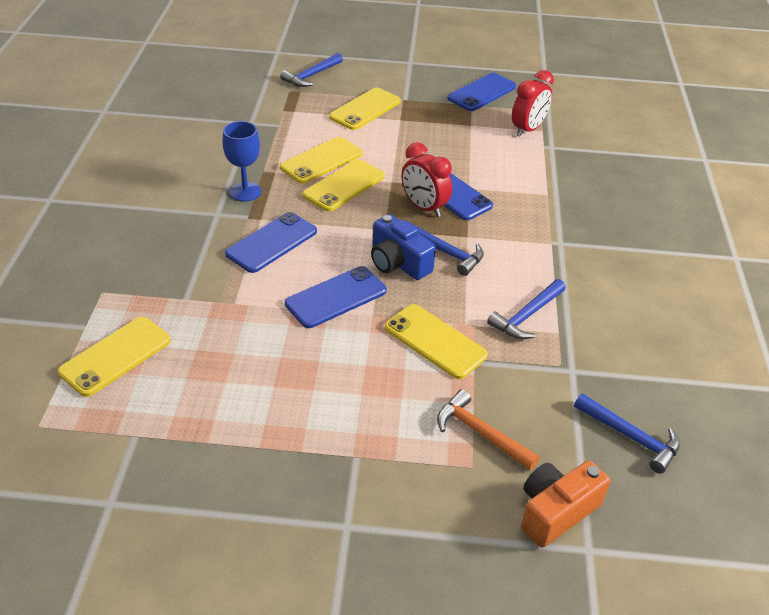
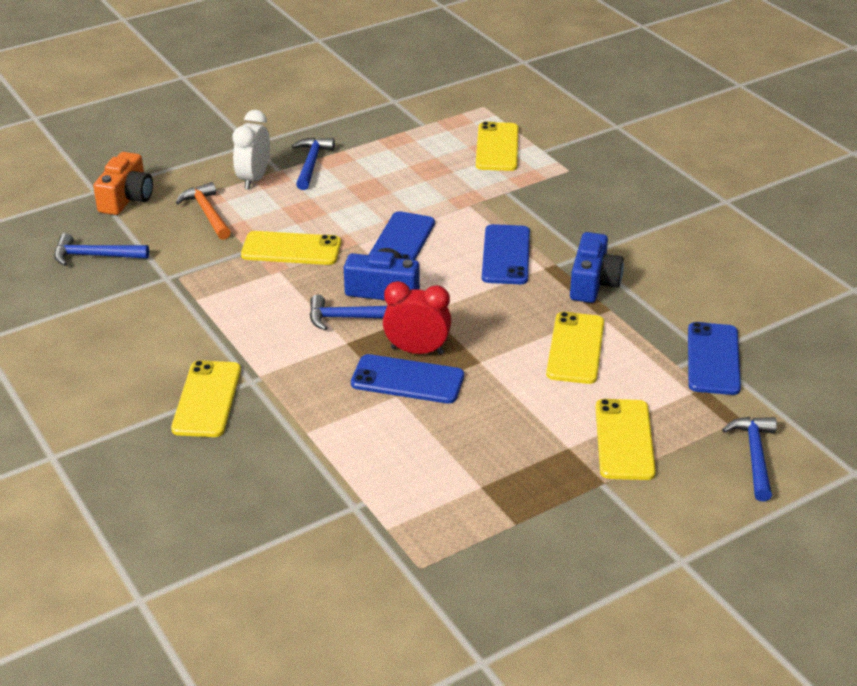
camera: 145 degrees right, 5 degrees down
(245, 192) = (593, 283): blue goblet -> blue camera
(344, 186) = (518, 334): yellow phone -> yellow phone (207, 399)
(394, 458) = (254, 179): none -> white clock
(481, 433) = (207, 213): orange hammer -> orange hammer turned 120 degrees counterclockwise
(482, 92) = (525, 556): blue phone -> blue phone (713, 359)
(527, 316) = (232, 300): blue hammer -> blue hammer (311, 164)
(528, 129) = (406, 520): red clock -> none

